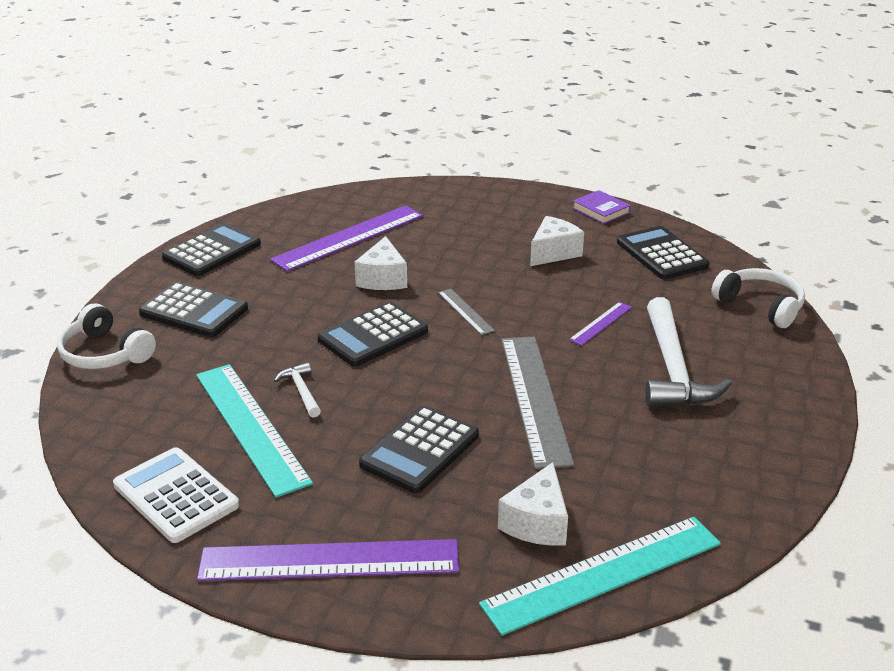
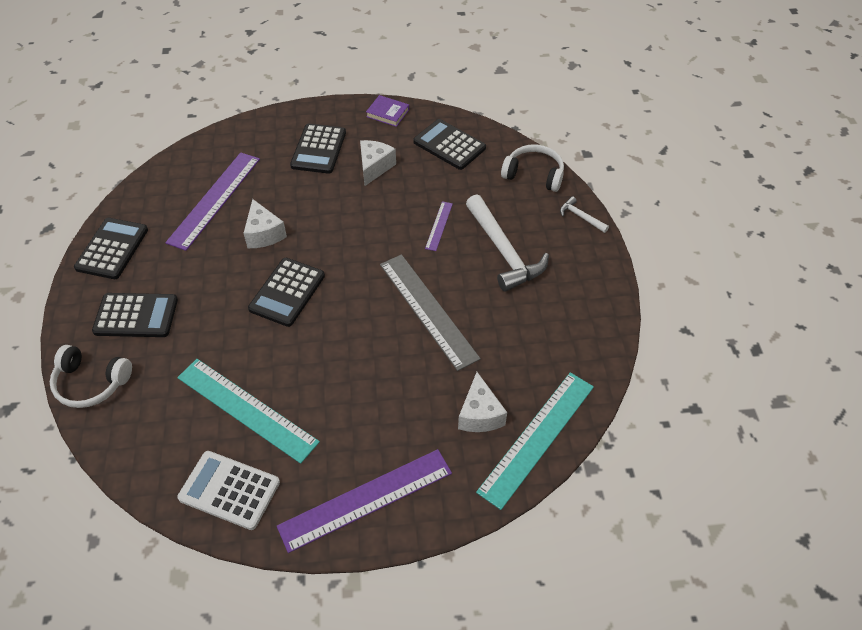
camera: 25 degrees left, 20 degrees up
(301, 391) = (264, 363): white hammer -> white hammer (580, 217)
(419, 450) = (375, 384): black calculator -> black calculator (318, 149)
(465, 311) = (341, 246): grey ruler -> none

